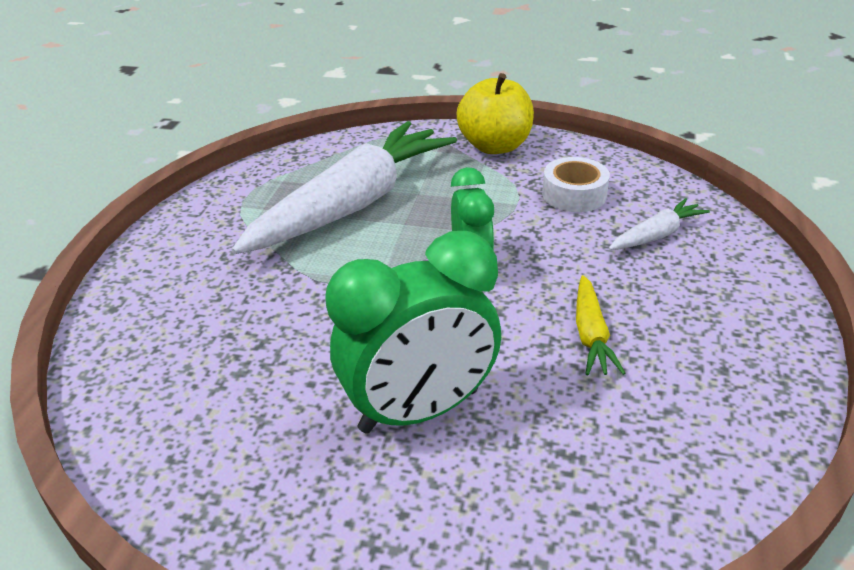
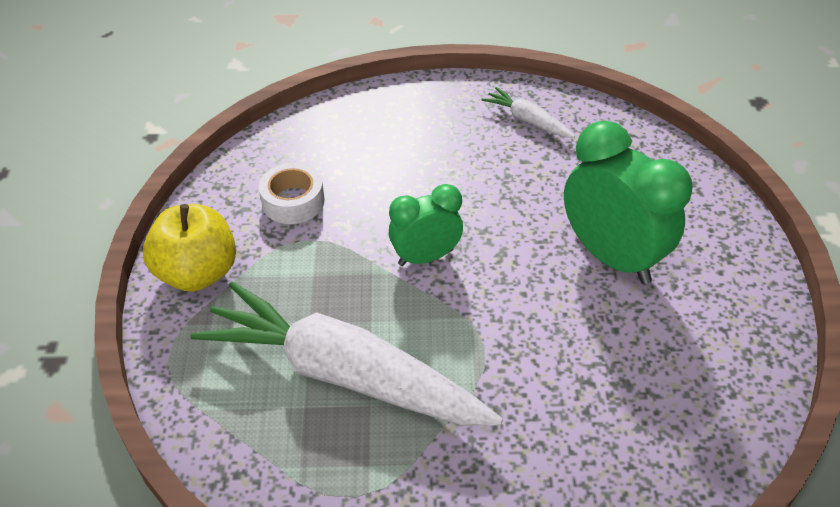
camera: 105 degrees left, 10 degrees up
(591, 335) = (492, 177): yellow carrot -> none
(656, 235) = (350, 148): white carrot -> white carrot (527, 120)

